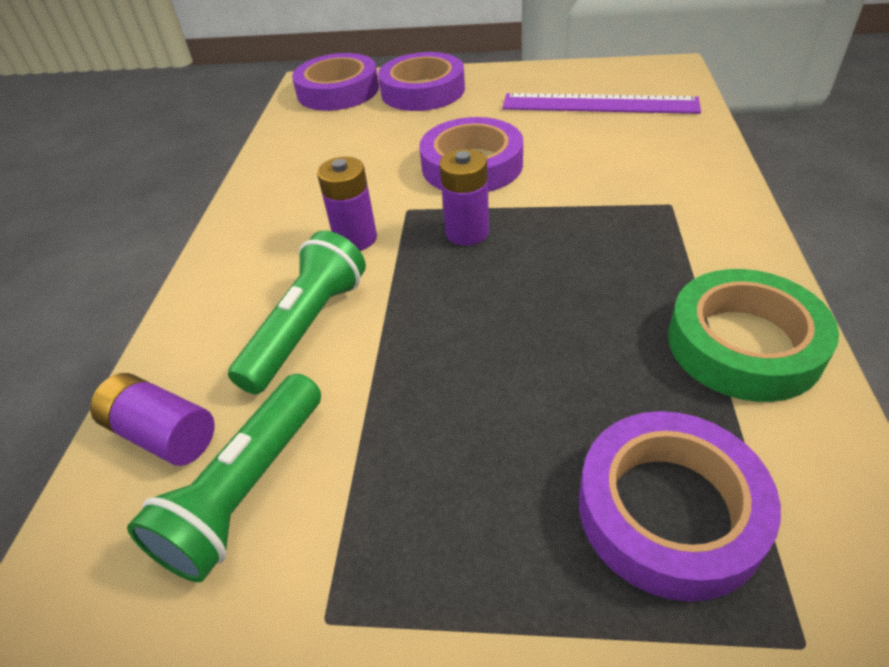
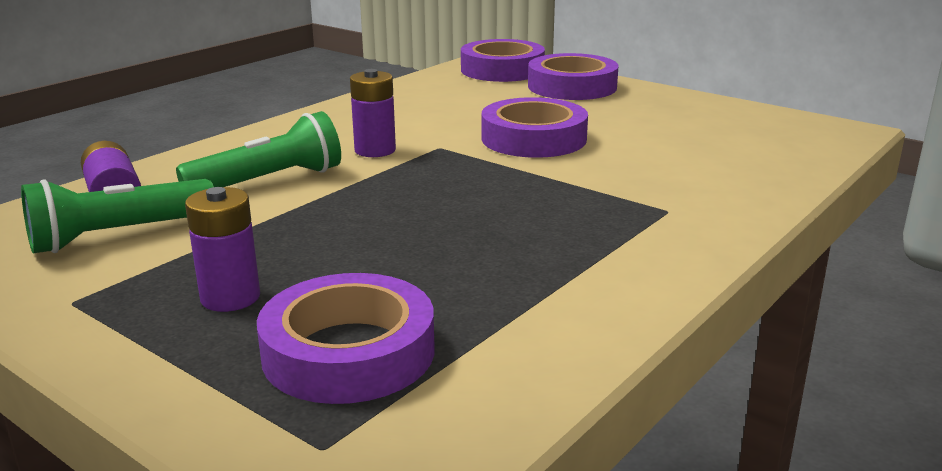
camera: 30 degrees right, 20 degrees down
(467, 232) = (462, 172): purple battery -> purple battery (230, 297)
(599, 104) = (720, 134): purple ruler -> none
(743, 344) = (572, 303): green tape -> none

